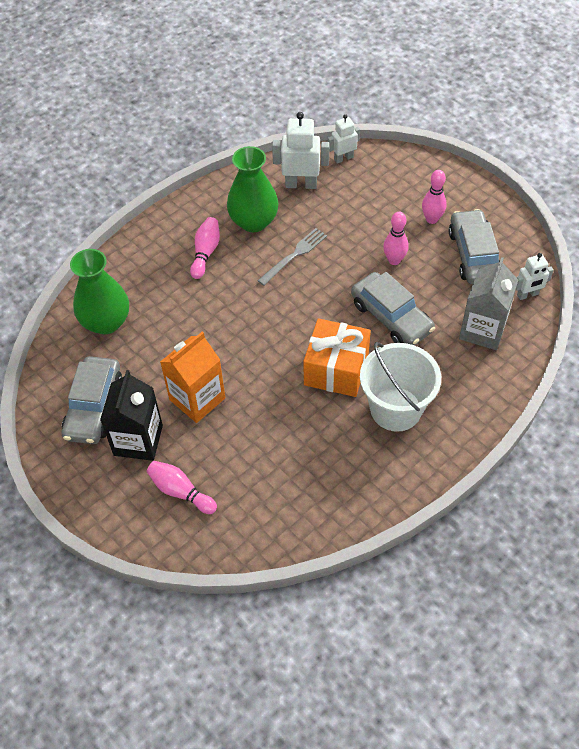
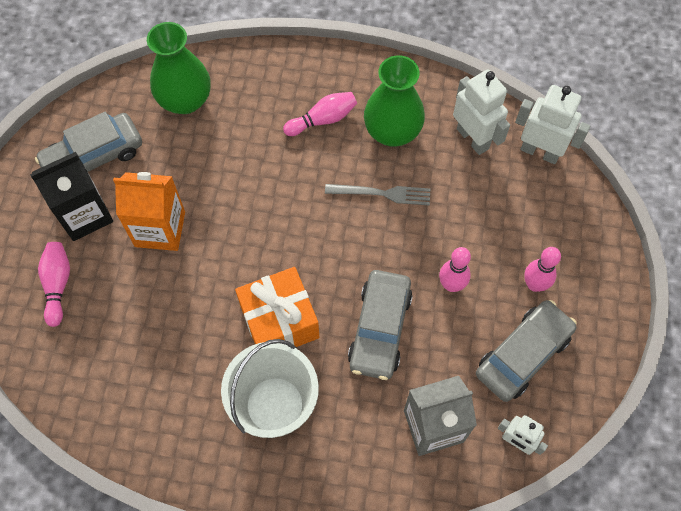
camera: 50 degrees right, 10 degrees up
(343, 158) = (540, 152): white robot -> white robot, size x1.61

